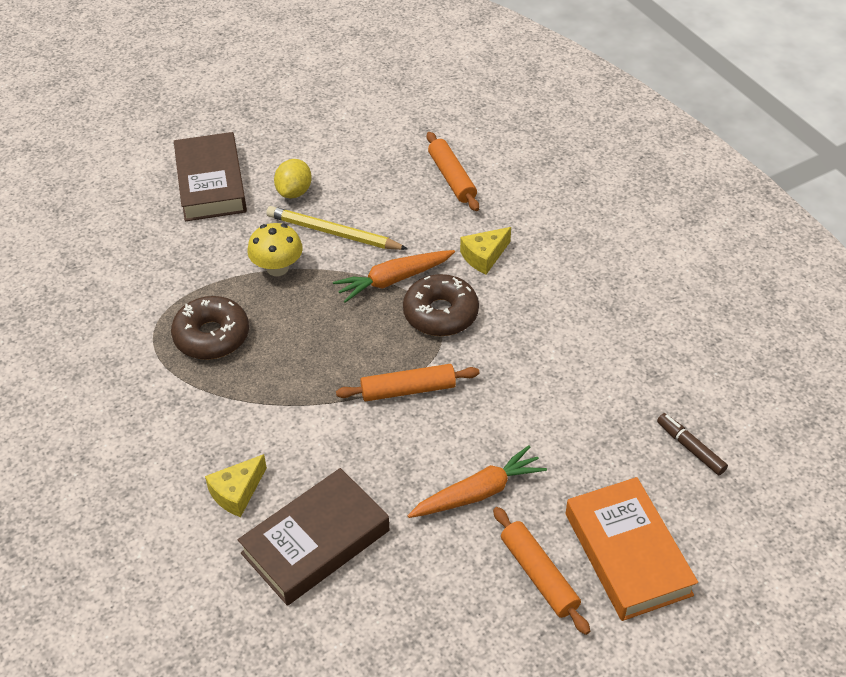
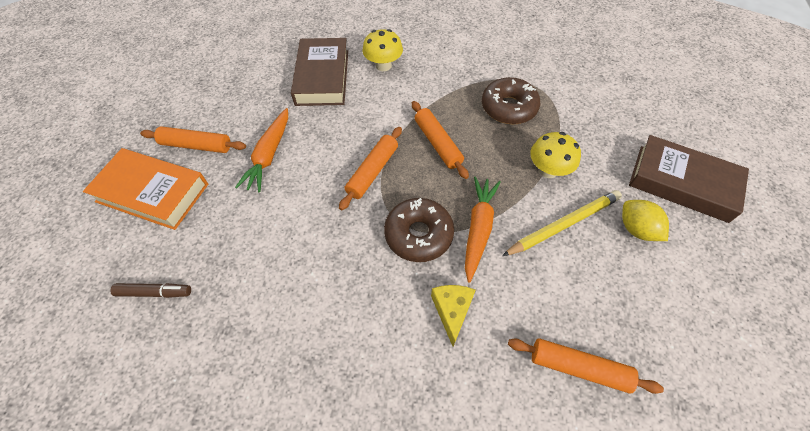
camera: 130 degrees right, 10 degrees up
(237, 492) = (383, 65): yellow cheese -> yellow mushroom
(320, 363) = (437, 143): none -> orange rolling pin

